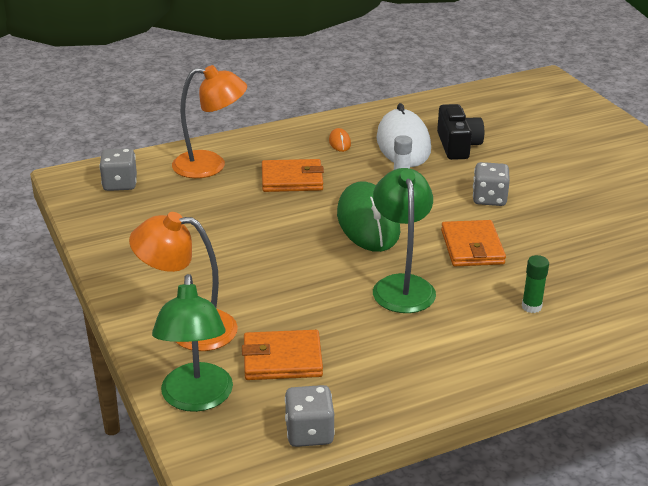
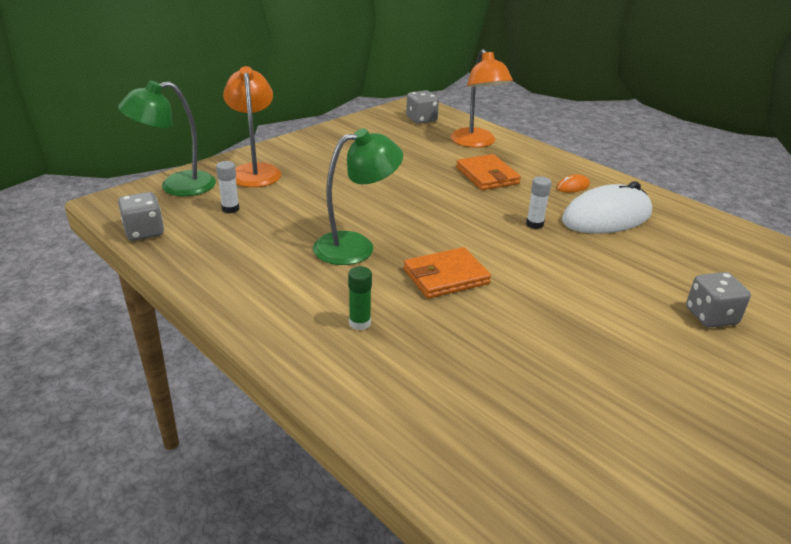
camera: 70 degrees right, 0 degrees up
(282, 359) = (230, 209): orange wallet -> white glue stick
(368, 222) = (447, 217): green mouse -> none
(457, 145) = (639, 247): black camera -> none
(489, 198) = (548, 277): grey dice -> grey dice (711, 316)

